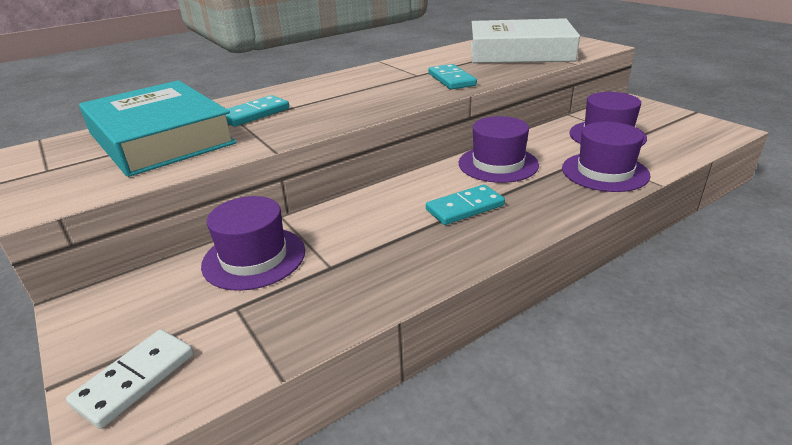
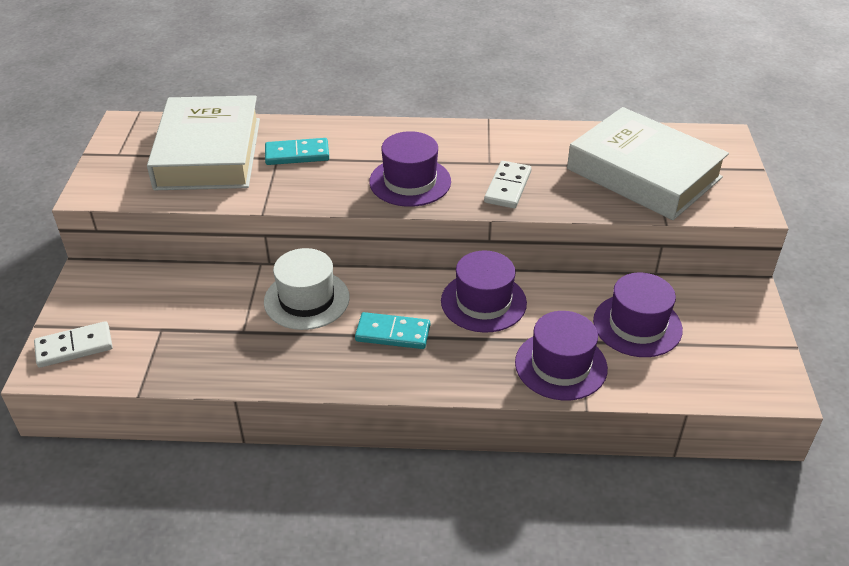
camera: 35 degrees right, 10 degrees up
(160, 138) = (208, 153): turquoise book -> white book
(254, 258) = (207, 294): purple hat -> purple hat (410, 181)
(360, 220) = (306, 299): none -> white hat
(451, 79) = (508, 187): turquoise domino -> white domino

